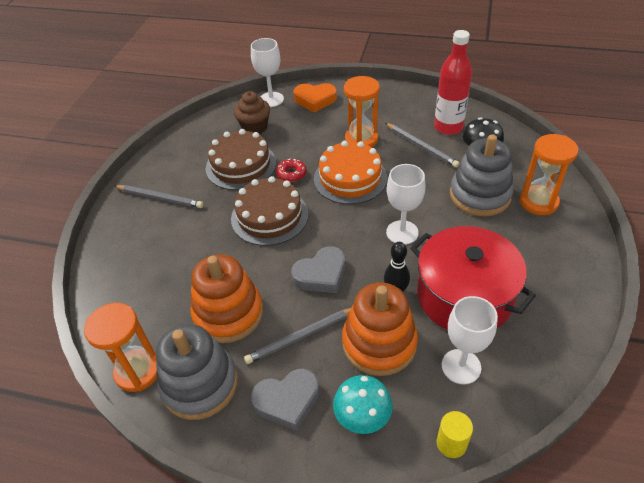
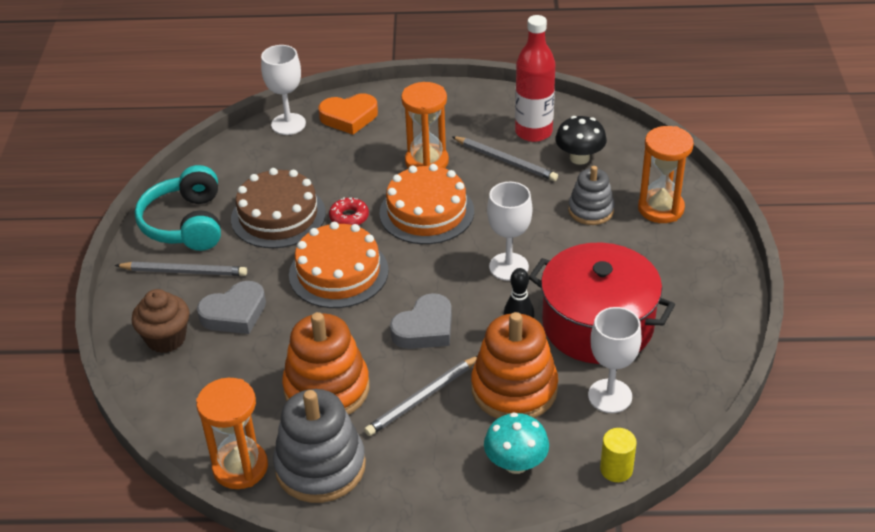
camera: 15 degrees left, 5 degrees down
(175, 162) = (186, 224): none -> turquoise headphones
(254, 127) = (279, 164): brown cupcake -> brown cupcake (166, 338)
(269, 216) = (338, 272): brown cake -> orange cake
(287, 401) = (428, 464): grey heart -> grey heart (234, 313)
(480, 195) = (591, 210): grey stacking toy -> grey stacking toy, size x0.61

